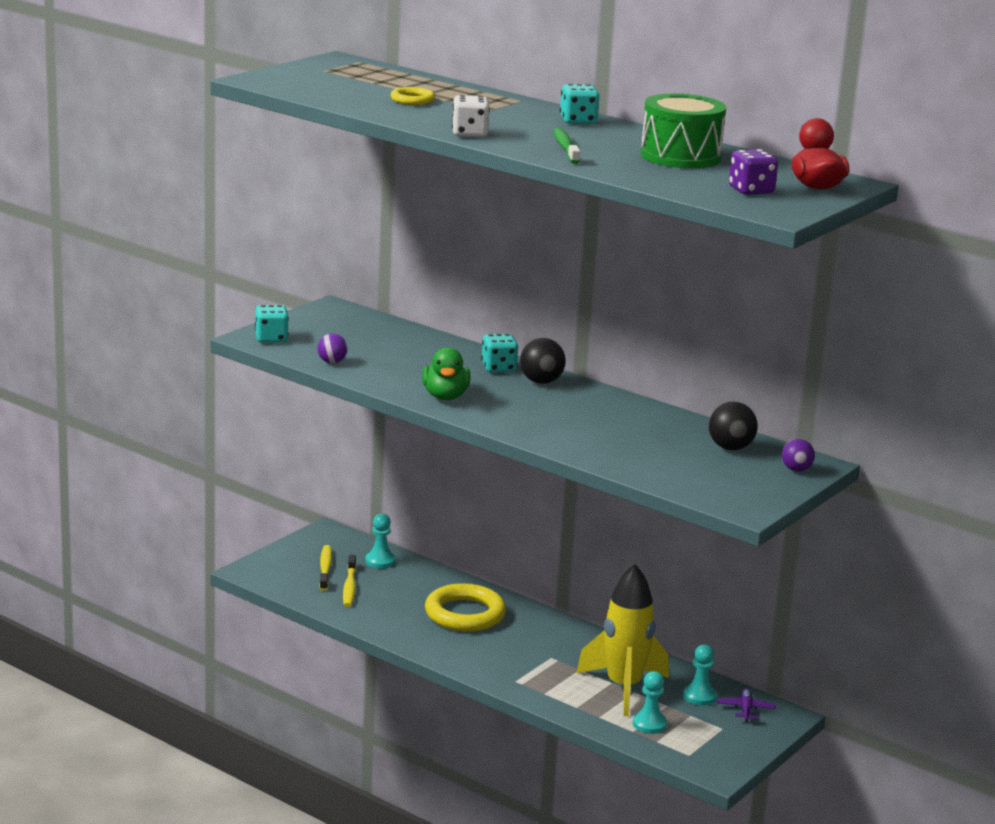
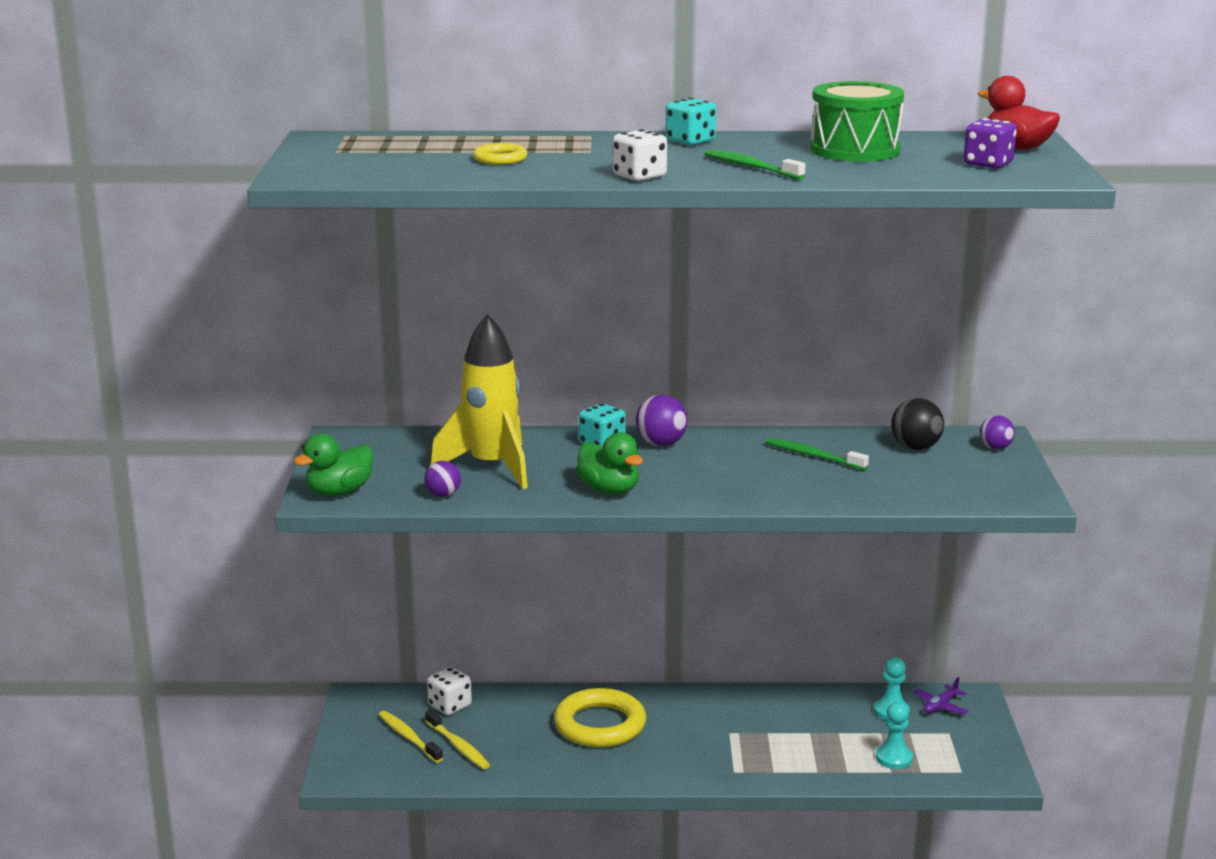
camera: 35 degrees left, 0 degrees up
(271, 338) = (339, 492): turquoise dice -> green duck
(380, 561) = (450, 706): turquoise pawn -> white dice
(541, 381) = (661, 444): black ball -> purple ball
(623, 688) = (826, 733): yellow rocket -> yellow rocket (491, 467)
(637, 426) = (813, 456): none -> green toothbrush
(745, 709) = (940, 706): purple plane -> purple plane turned 105 degrees counterclockwise

